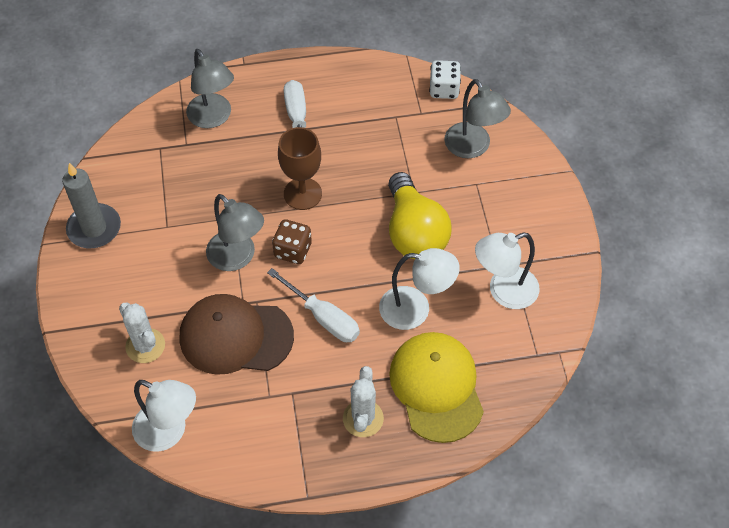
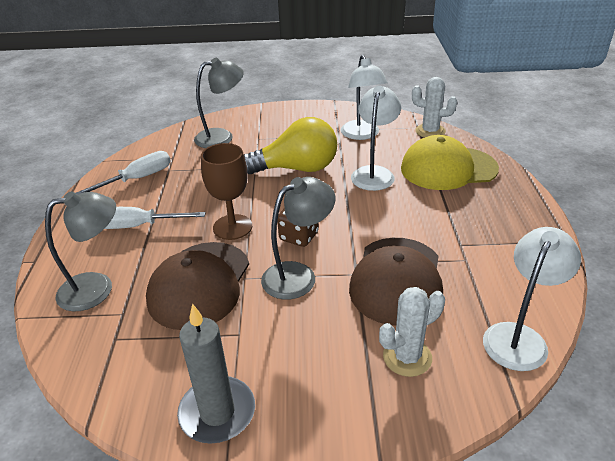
camera: 80 degrees left, 20 degrees down
(221, 187) = (200, 284): none -> brown cap
(323, 317) = (378, 221): white screwdriver -> white screwdriver (138, 179)
(363, 418) = (482, 205): white cactus -> white cactus (430, 131)
(444, 89) = (154, 145): white dice -> none

